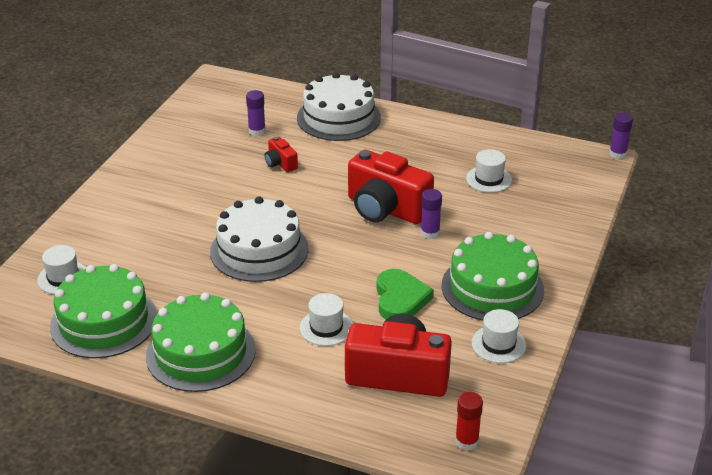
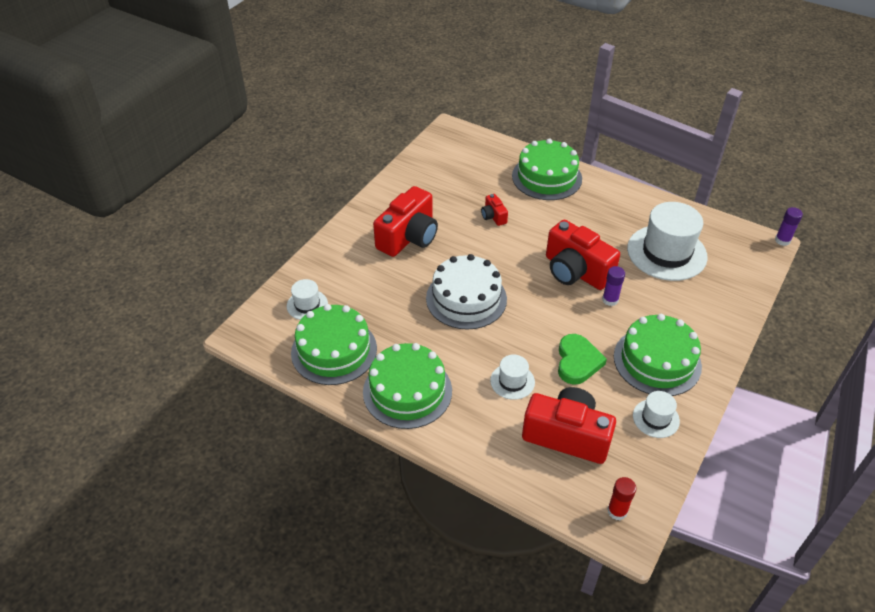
camera: 10 degrees right, 10 degrees up
(180, 195) = (409, 237): none -> red camera
(257, 131) = (478, 183): purple glue stick -> none
(338, 117) = (546, 177): white cake -> green cake
(489, 179) = (666, 252): white hat -> white hat, size x2.03

